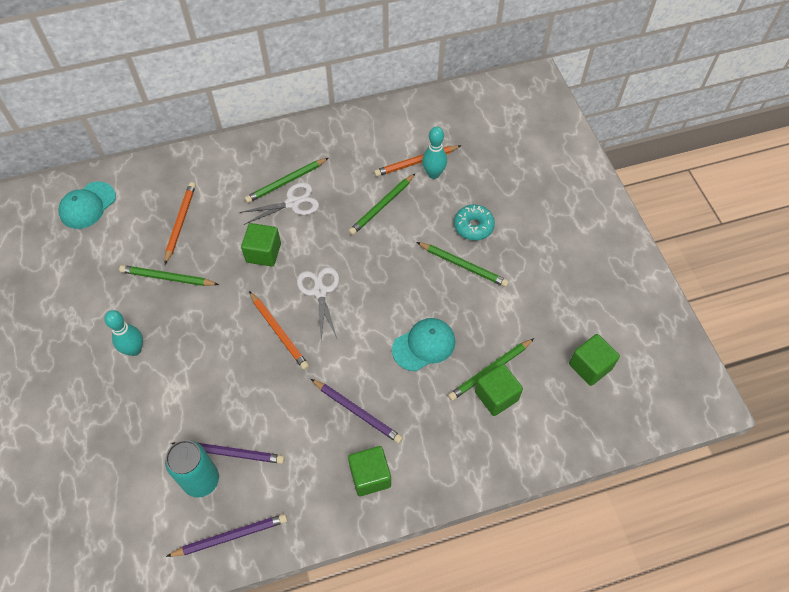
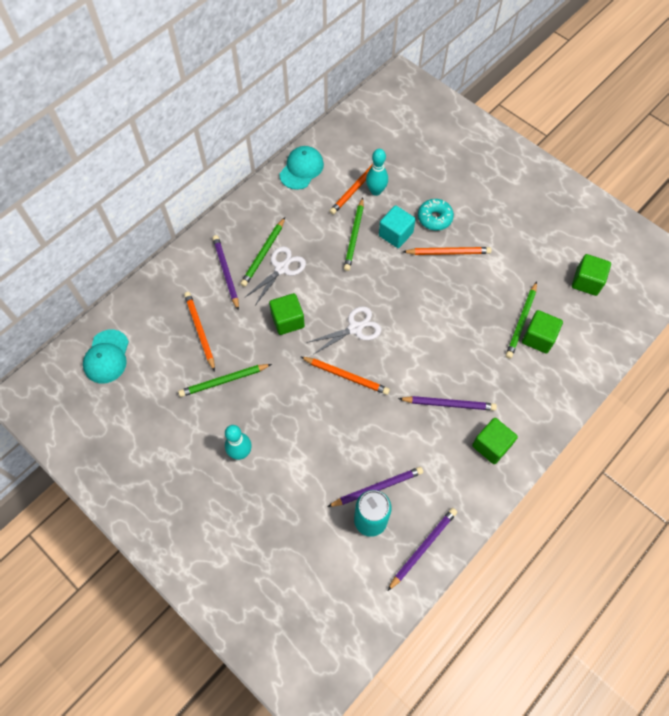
camera: 30 degrees left, 5 degrees up
(241, 182) = (226, 272): none -> purple pencil
(320, 292) = (355, 328): white scissors -> white scissors turned 105 degrees clockwise
(423, 223) = (395, 234): none -> turquoise cube
(424, 345) = (462, 328): turquoise cap -> turquoise cap (301, 169)
(463, 265) = (448, 252): green pencil -> orange pencil

